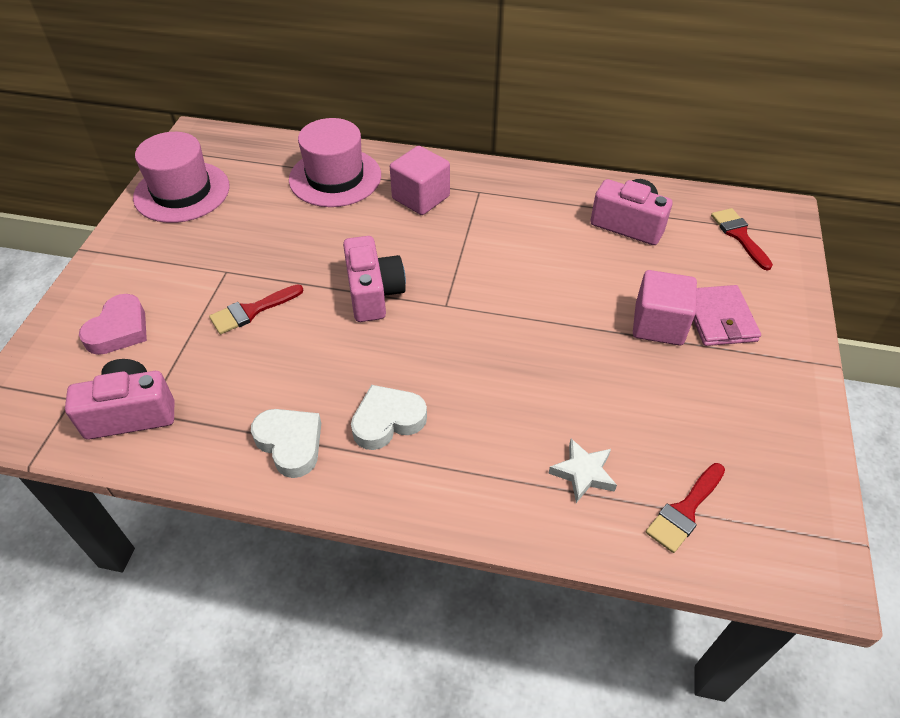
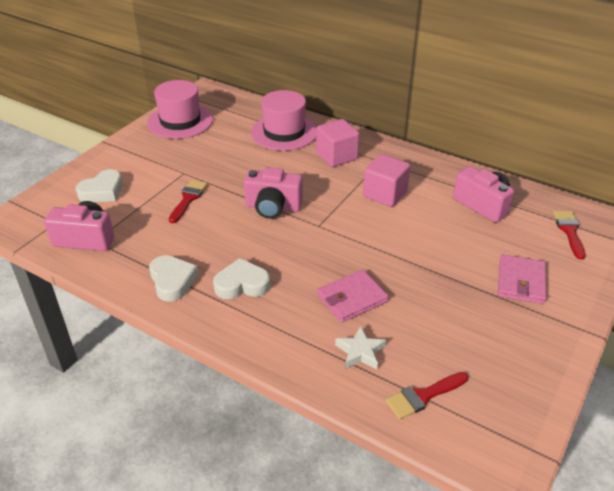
camera: 20 degrees right, 10 degrees down
(119, 330) = (102, 191): pink heart -> white heart
(252, 311) = (188, 199): red brush -> red brush turned 120 degrees clockwise
(373, 293) = (273, 207): pink camera -> pink camera turned 90 degrees clockwise
(537, 399) = (352, 298): none -> pink wallet
(658, 325) = (470, 274): pink cube -> pink cube (385, 194)

